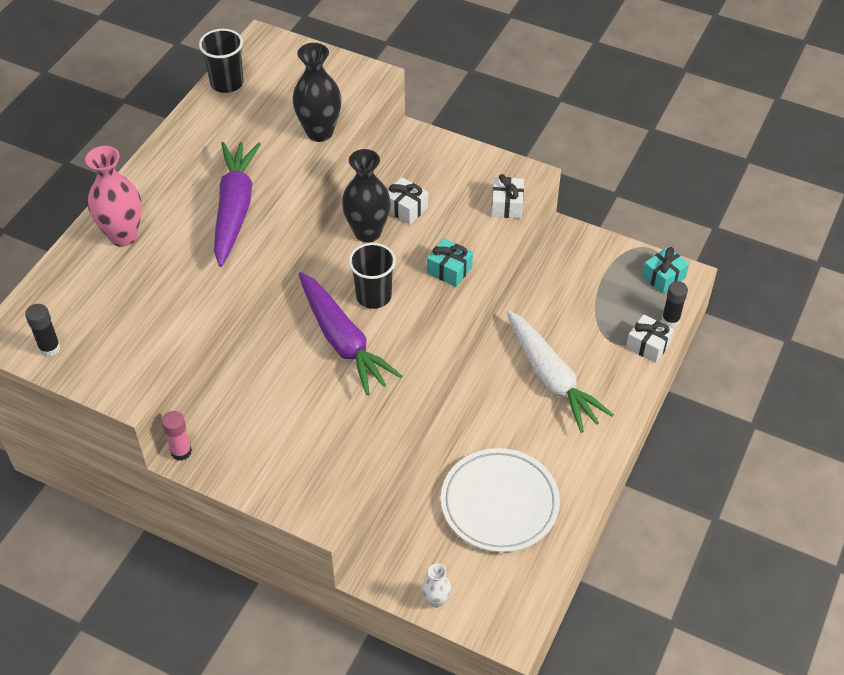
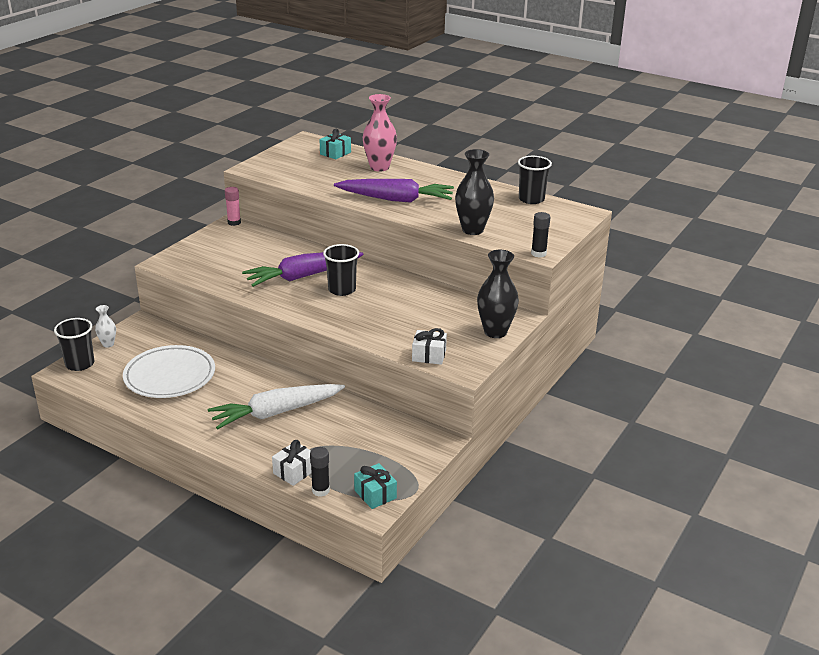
camera: 95 degrees right, 20 degrees down
(50, 348) = (293, 150): black glue stick -> black glue stick (538, 253)
(367, 232) = (408, 291): black vase -> black vase (495, 332)
(405, 208) = (432, 308): white gift -> none
(449, 270) = (360, 322): turquoise gift -> turquoise gift (335, 153)
(490, 620) = (80, 364): none -> black cup

